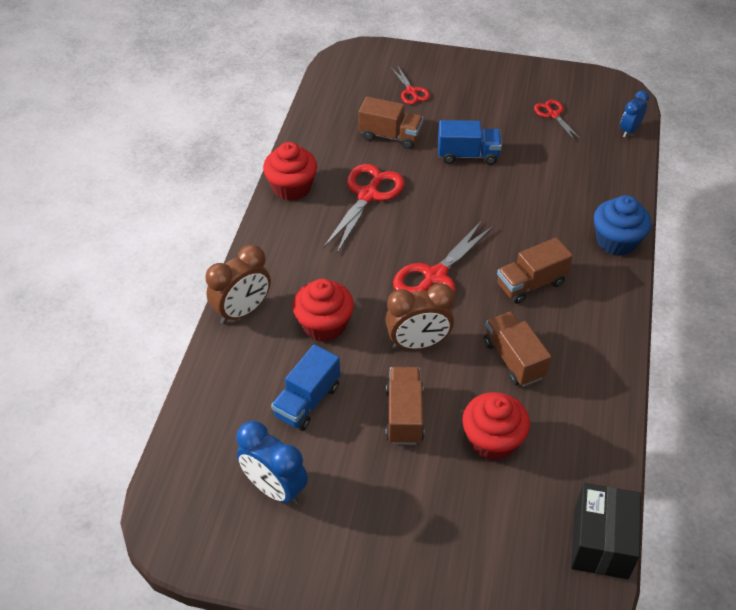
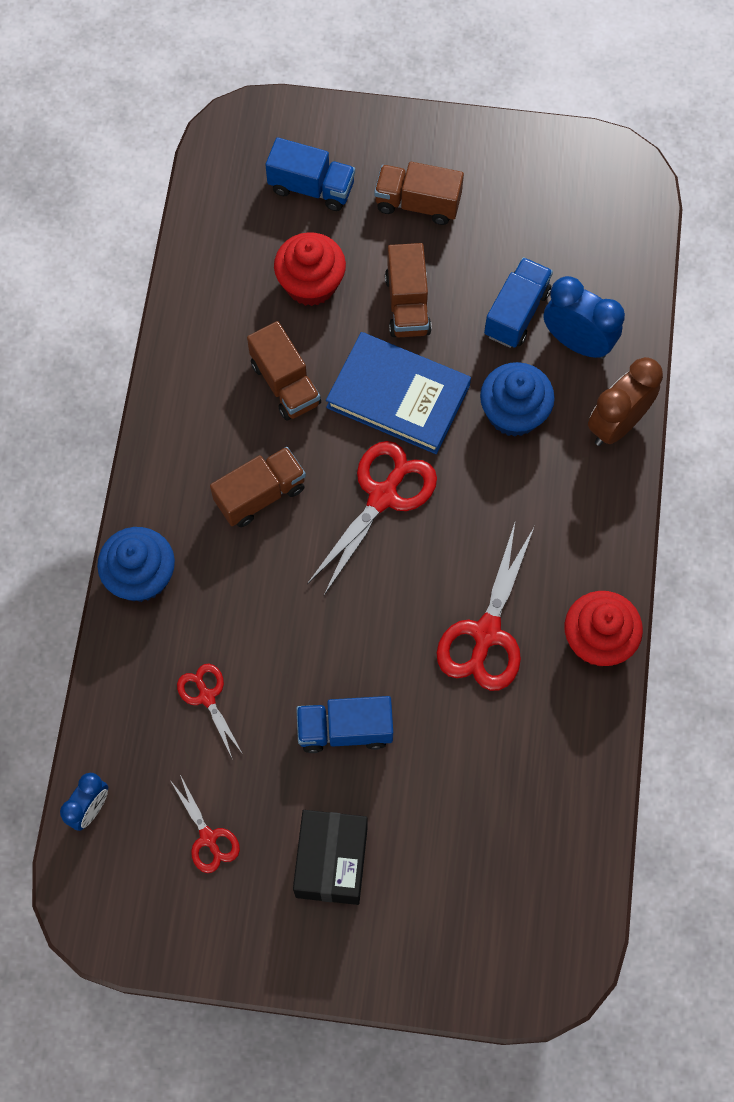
camera: 175 degrees right, 20 degrees up
(275, 488) = (532, 216): blue clock -> blue clock (577, 342)
(324, 325) = (513, 413): red cupcake -> blue cupcake
(390, 136) = (466, 763): brown truck -> brown truck (417, 204)
(411, 91) = (442, 878): red scissors -> red scissors (207, 697)
(418, 343) = (398, 396): brown clock -> blue book
(492, 535) = (311, 187): none -> blue truck
(600, 542) = (206, 189): black box -> black box (331, 862)

